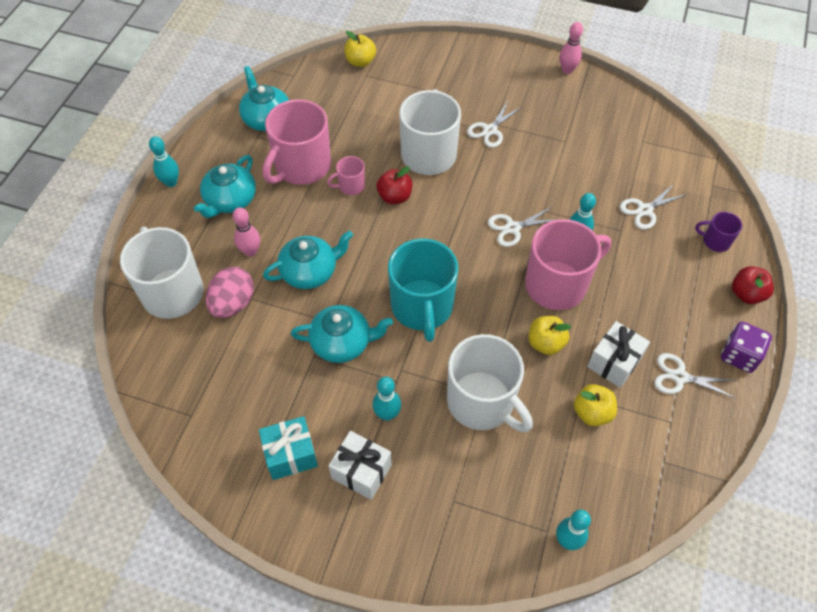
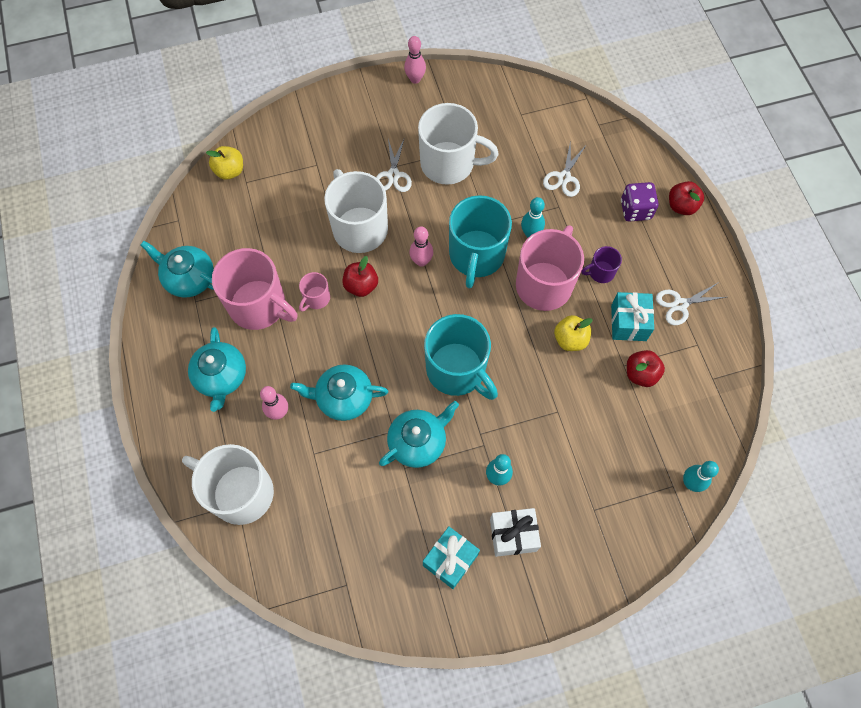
camera: 35 degrees left, 10 degrees up
(171, 182) = (152, 394): turquoise bowling pin -> none
(233, 304) = (302, 468): pink egg -> none
(302, 166) = (259, 306): pink mug -> pink mug turned 60 degrees counterclockwise
(310, 271) = (343, 398): turquoise teapot -> turquoise teapot turned 120 degrees counterclockwise
(461, 206) = (421, 261): none -> pink bowling pin
(482, 402) = (559, 419): white mug -> white mug (449, 164)
(512, 228) = (476, 255): white scissors -> turquoise mug
(592, 412) = (640, 374): yellow apple -> red apple
(614, 362) = (628, 323): white gift -> turquoise gift
(715, 241) = (632, 173): purple mug -> purple mug (600, 272)
(739, 355) = (708, 260): purple dice -> purple dice (635, 210)

